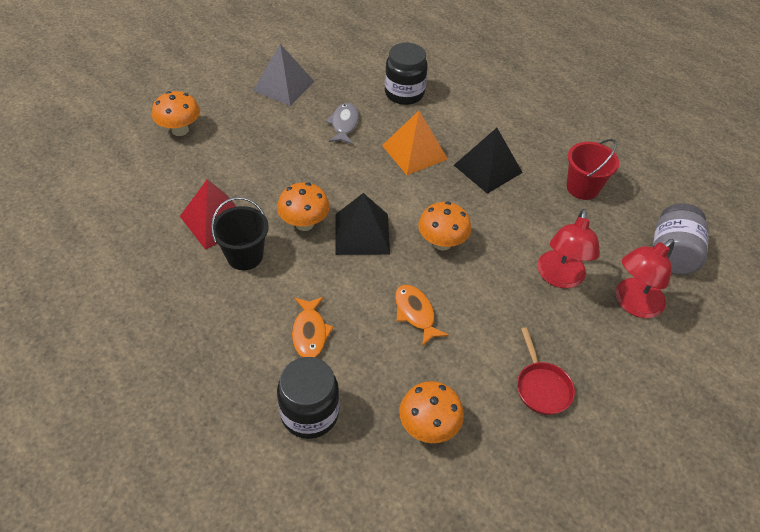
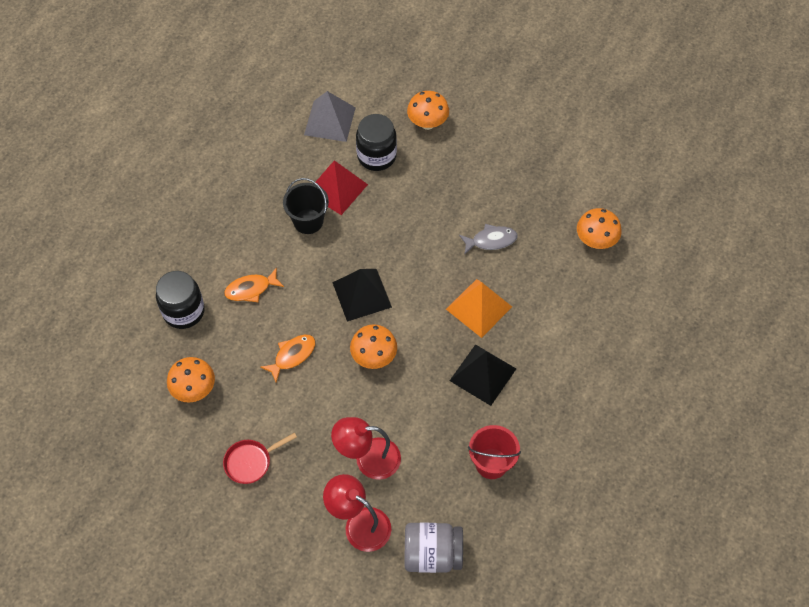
camera: 75 degrees right, 10 degrees up
(284, 86) = (522, 176): grey pyramid -> grey pyramid (330, 121)
(304, 223) = (357, 250): orange mushroom -> orange mushroom (595, 241)
(404, 93) = (560, 277): black jar -> black jar (376, 156)

